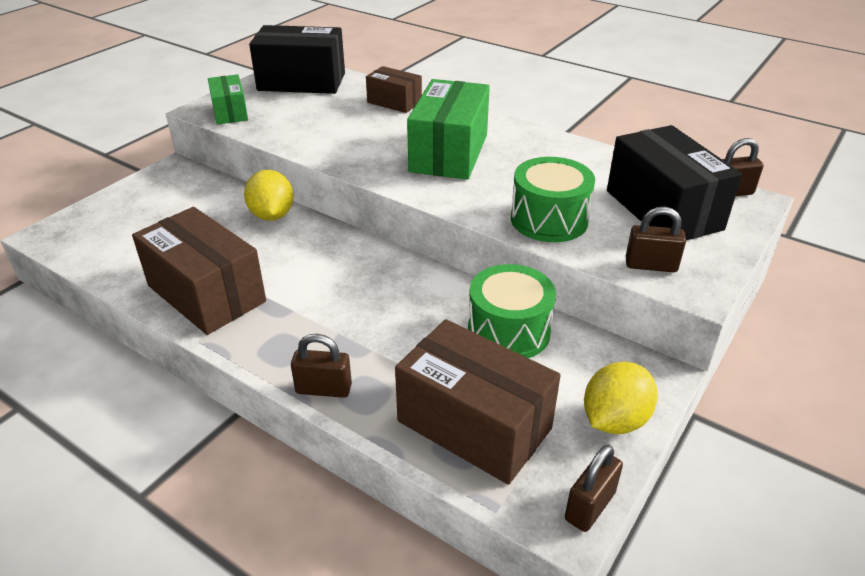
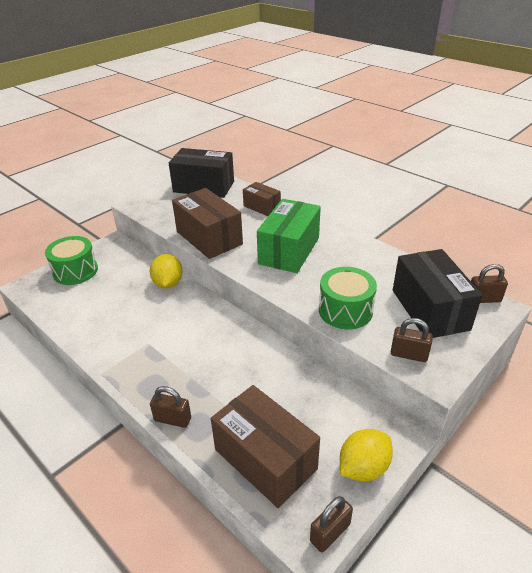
camera: 10 degrees right, 0 degrees up
(206, 293) = (114, 339): brown box -> brown box (209, 238)
(230, 112) = (152, 208): green box -> none
(508, 331) = (305, 389): green drum -> green drum (75, 271)

